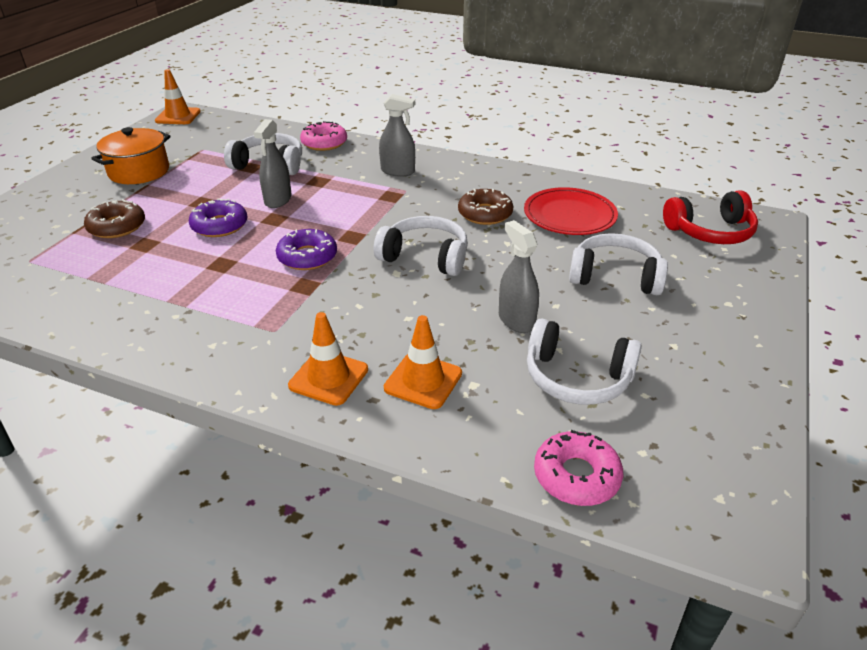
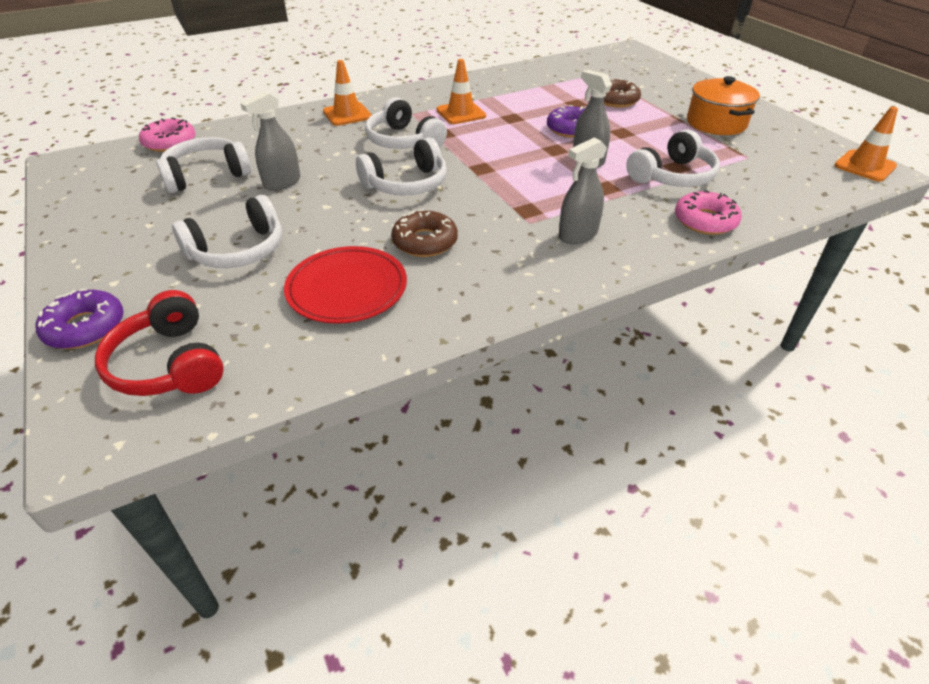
camera: 130 degrees right, 5 degrees up
(307, 257) = (478, 144): purple donut -> purple donut (85, 327)
(350, 300) = (403, 141): none -> white headphones
(423, 381) = (297, 134): orange traffic cone -> orange traffic cone (461, 113)
(516, 320) = (282, 183): grey spray bottle -> grey spray bottle turned 120 degrees clockwise
(710, 232) = (169, 364): red headphones -> red headphones turned 60 degrees counterclockwise

